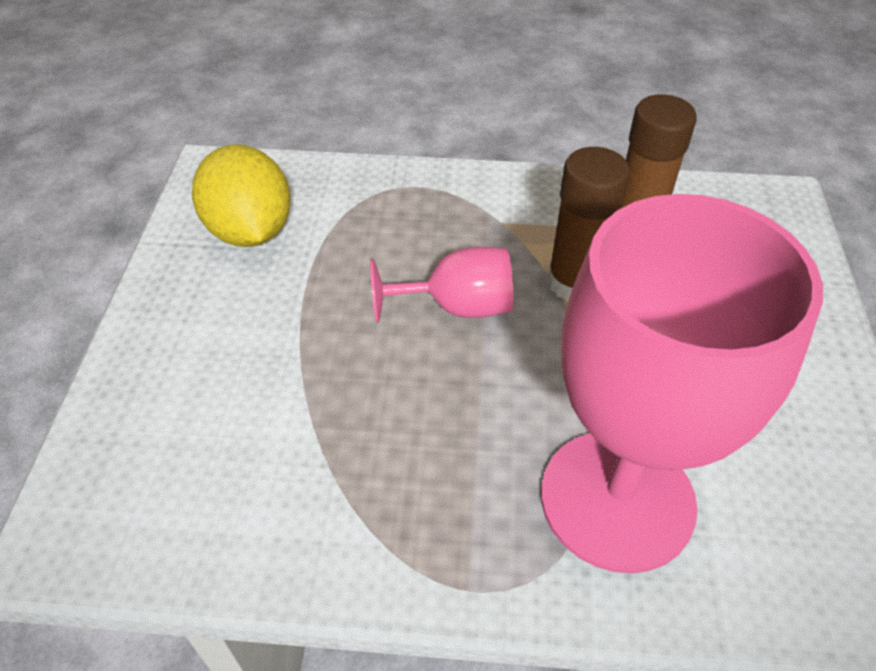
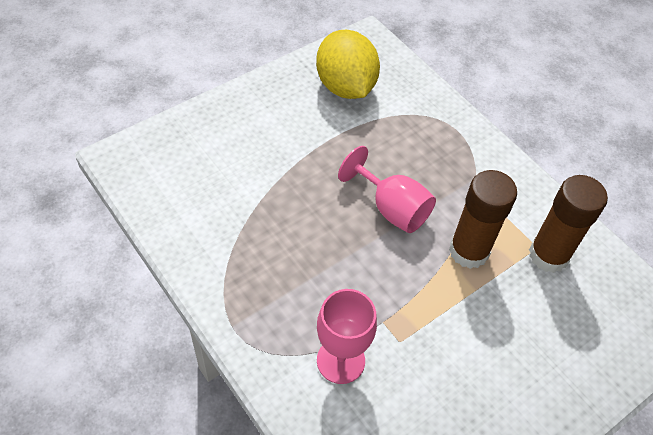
camera: 45 degrees right, 5 degrees up
(250, 231) = (345, 86): yellow lemon -> yellow lemon turned 45 degrees counterclockwise
(617, 499) = (340, 360): pink goblet -> pink goblet, size x0.48

